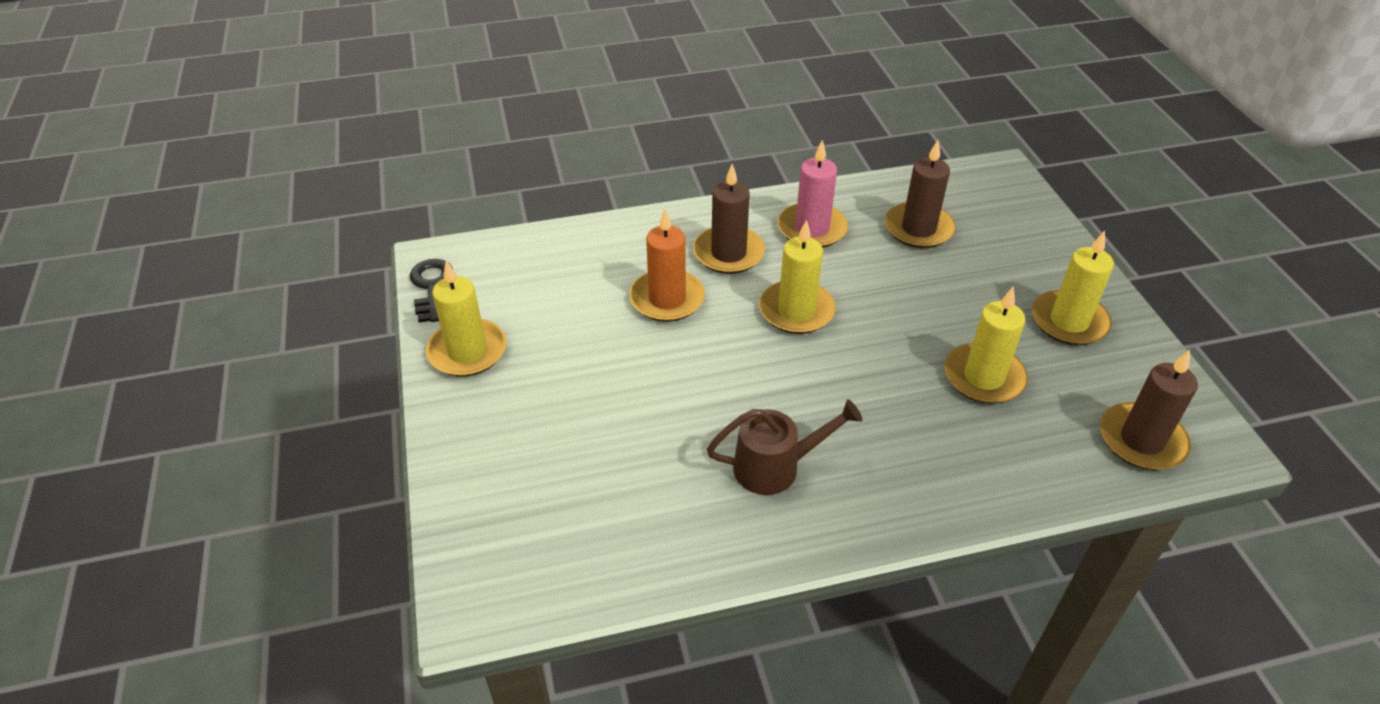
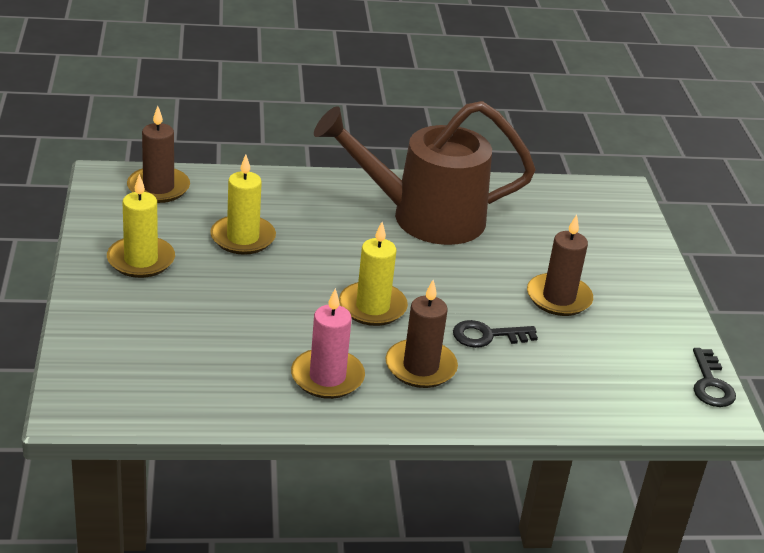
camera: 175 degrees left, 10 degrees down
(467, 351) = (661, 324): yellow candle -> none
(667, 299) = (487, 336): orange candle -> black key
(776, 467) = (423, 217): brown watering can -> brown watering can, size x2.04
(918, 229) = (217, 358): brown candle -> brown candle (558, 298)

